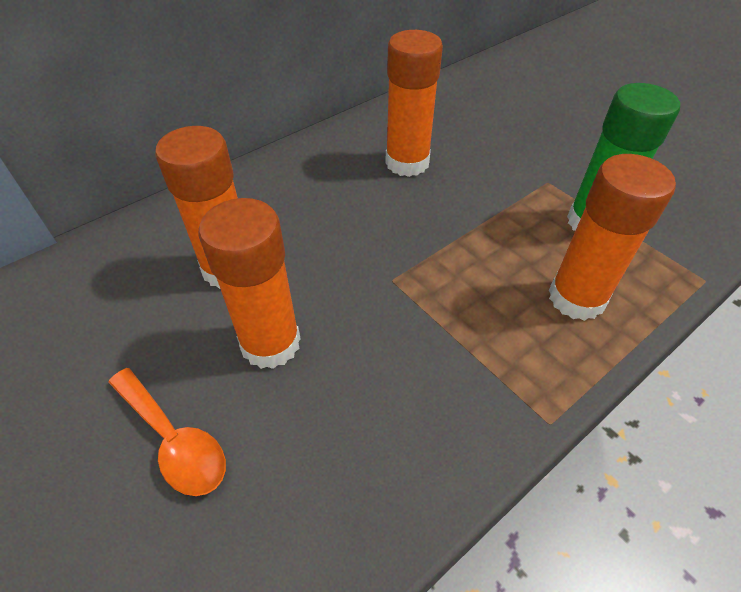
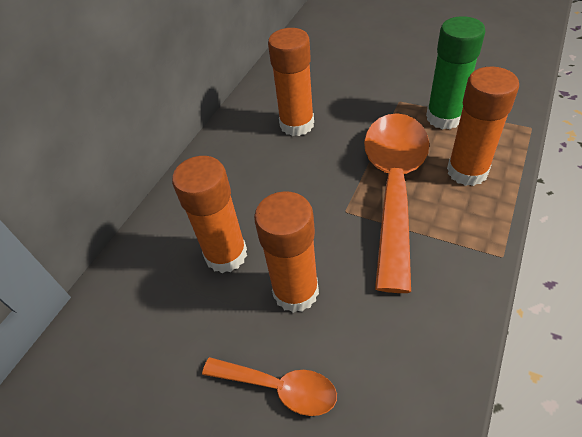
camera: 20 degrees left, 0 degrees up
(469, 277) = (394, 187): none -> orange spoon

